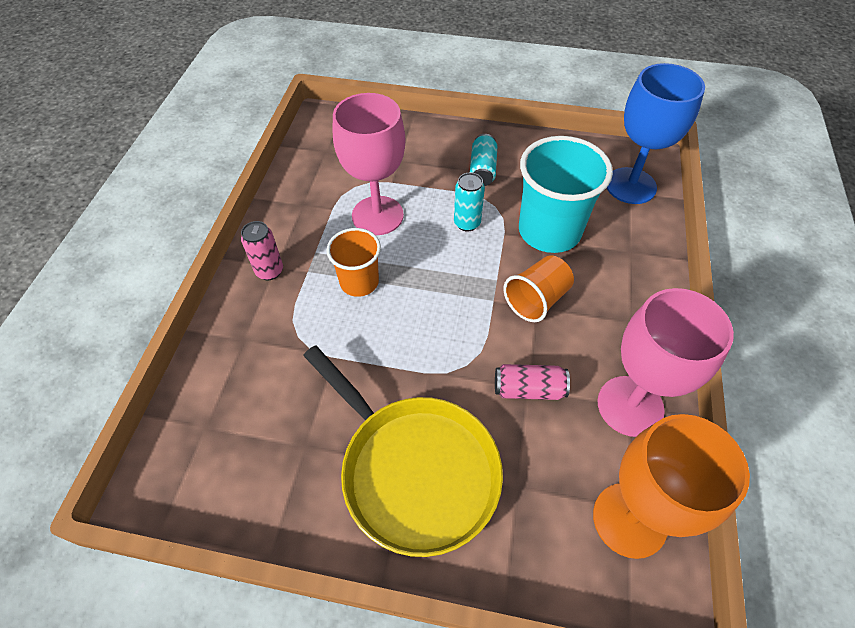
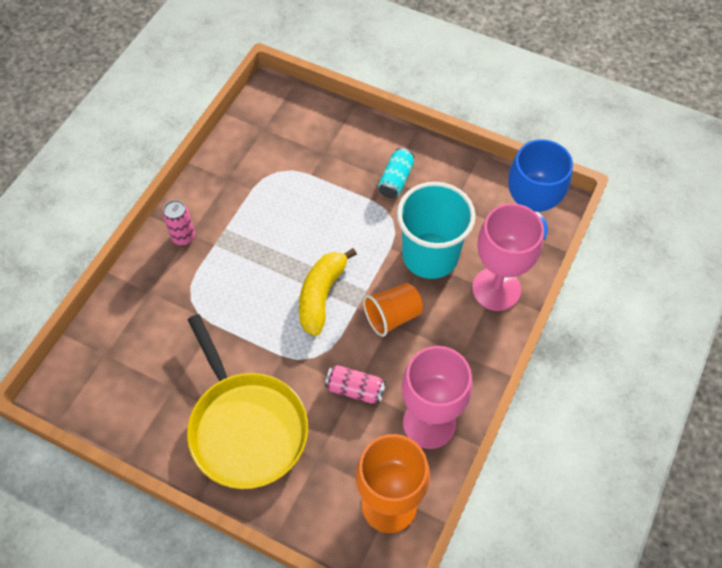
camera: 15 degrees right, 5 degrees up
(359, 282) = (253, 264): orange cup -> none
(377, 215) = (287, 205): pink goblet -> pink goblet (496, 289)
(449, 296) = (321, 295): none -> yellow banana
(467, 223) = (361, 231): turquoise can -> none

